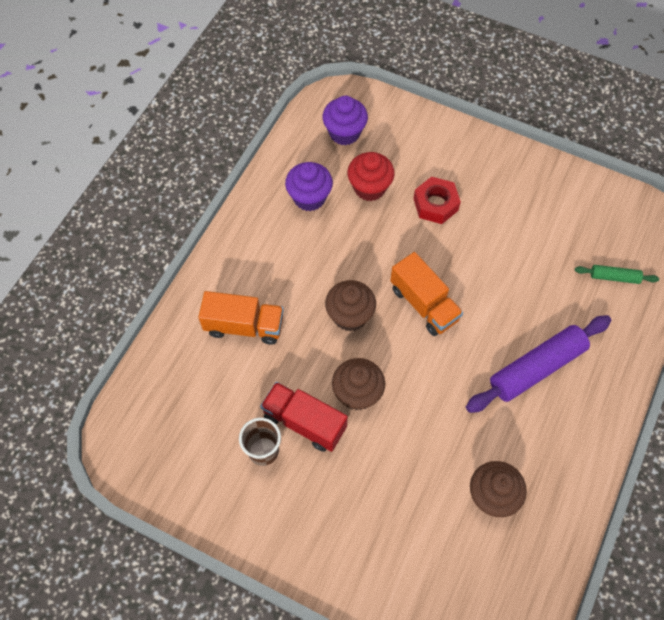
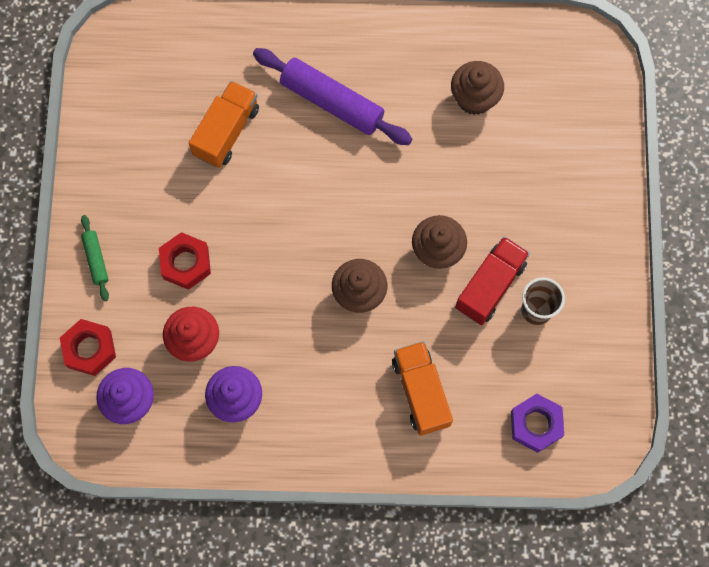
camera: 115 degrees left, 10 degrees up
(168, 402) = (535, 424): none -> purple nut
(304, 422) = (490, 286): red truck -> red truck turned 150 degrees counterclockwise
(397, 122) = (89, 349): none -> red nut
(424, 304) = (312, 228): orange truck -> orange truck (226, 132)
(614, 277) = (197, 64): green rolling pin -> green rolling pin (96, 260)

